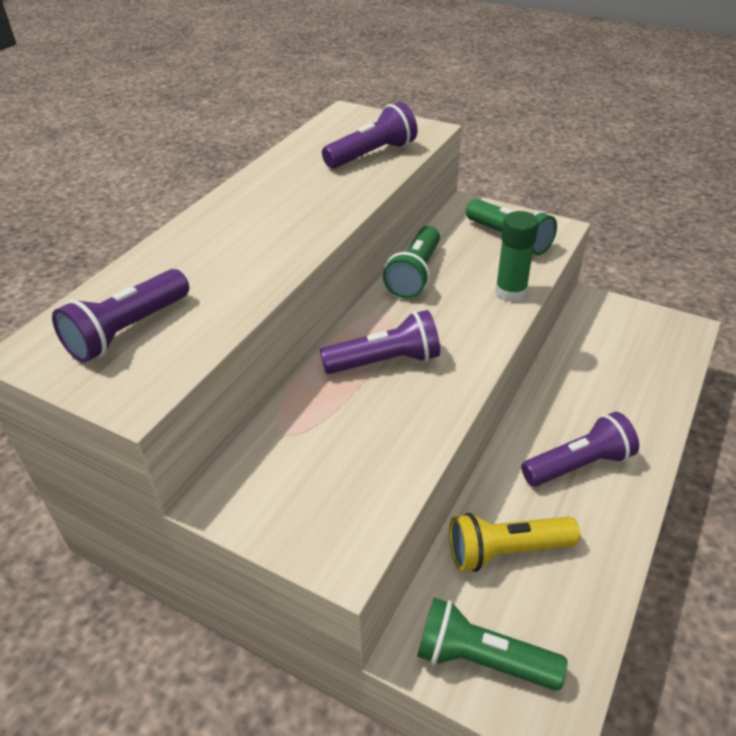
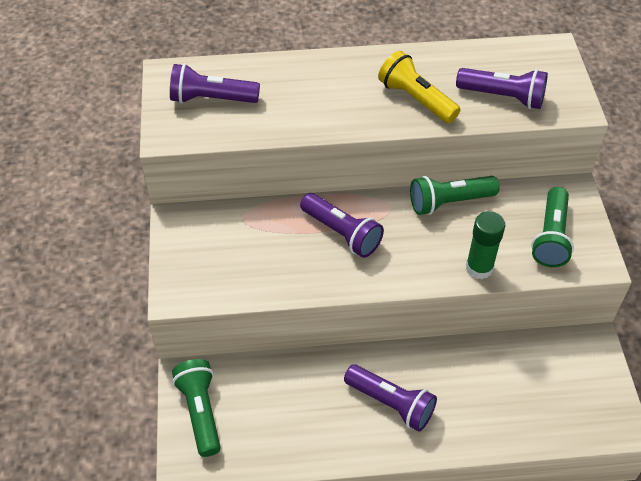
camera: 55 degrees right, 10 degrees up
(506, 551) = (284, 391): yellow flashlight -> yellow flashlight (416, 99)

